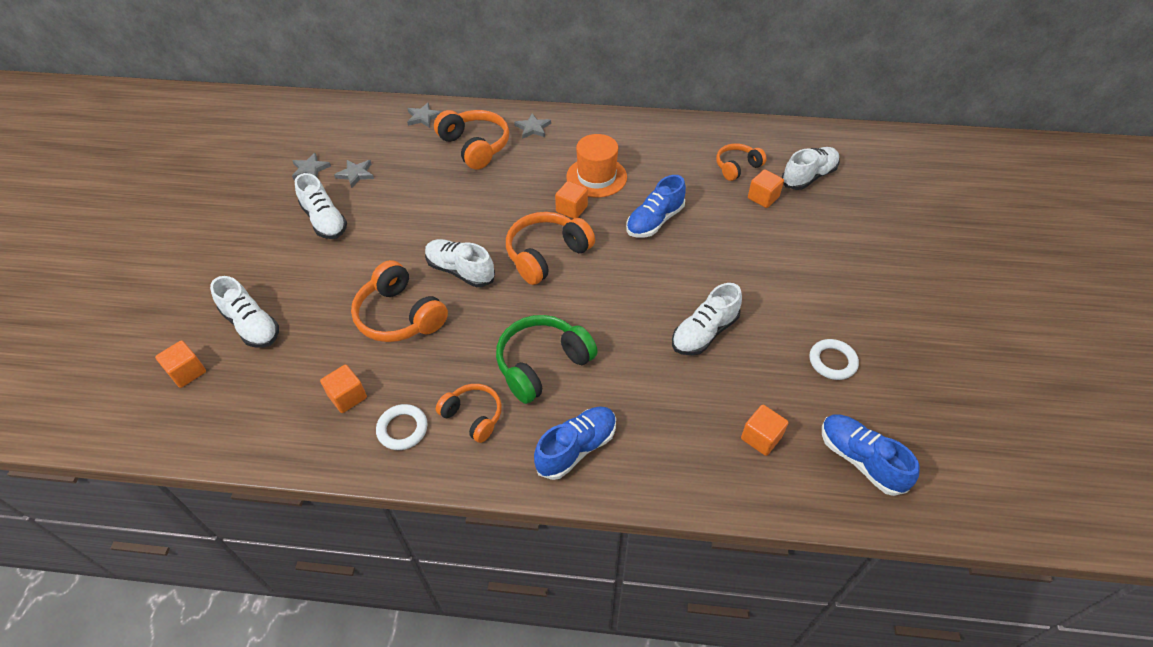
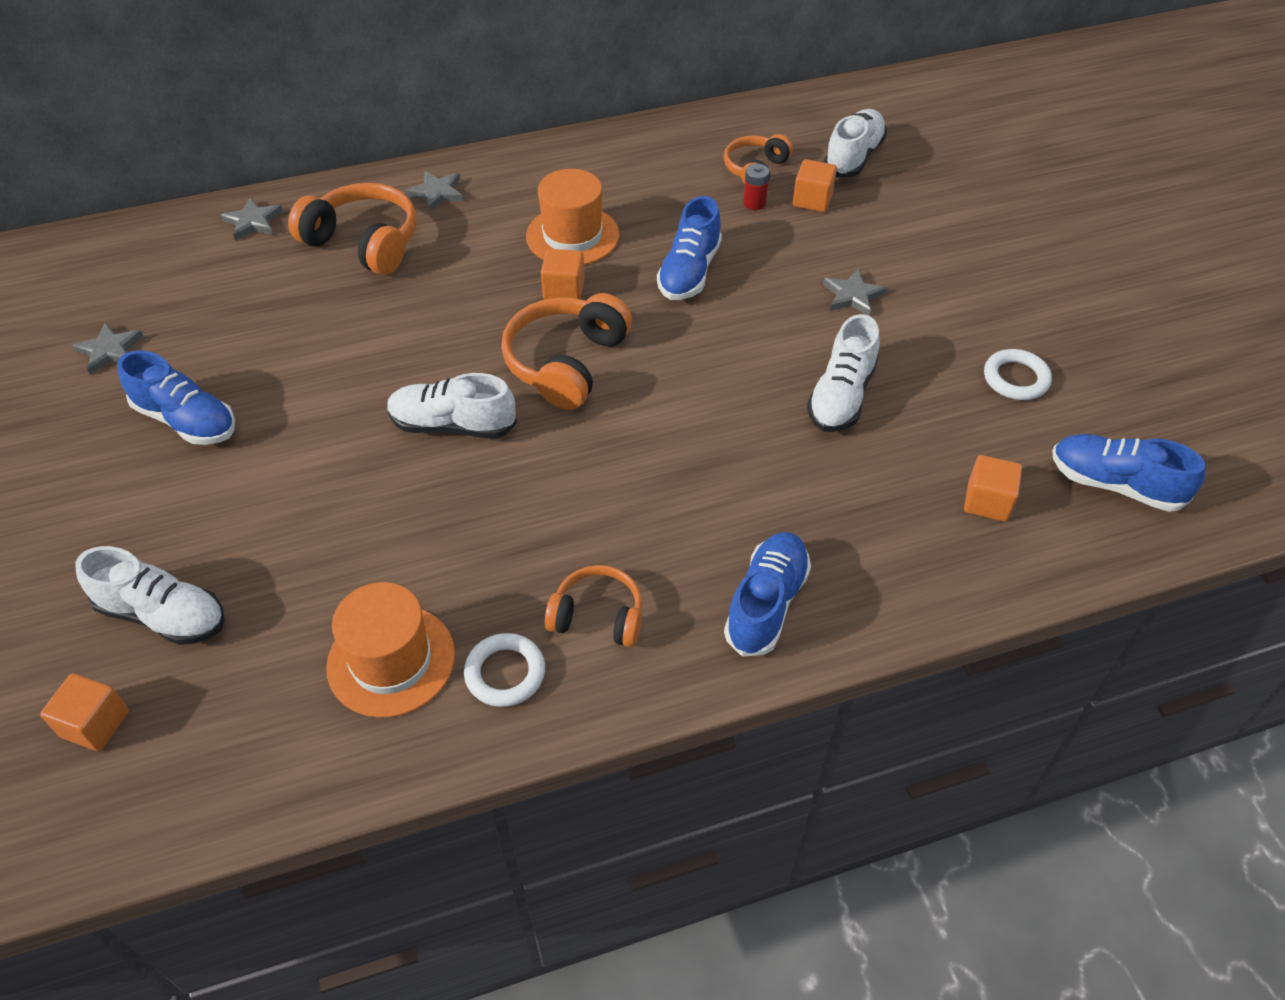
camera: 25 degrees left, 0 degrees up
(325, 221) = (186, 420): white shoe -> blue shoe
(347, 397) = (391, 660): orange cube -> orange hat
(356, 174) = (194, 336): grey star -> grey star (853, 295)
(400, 316) = (400, 518): orange headphones -> none
(542, 364) = (652, 512): green headphones -> none
(723, 189) = (754, 203): none -> red battery

